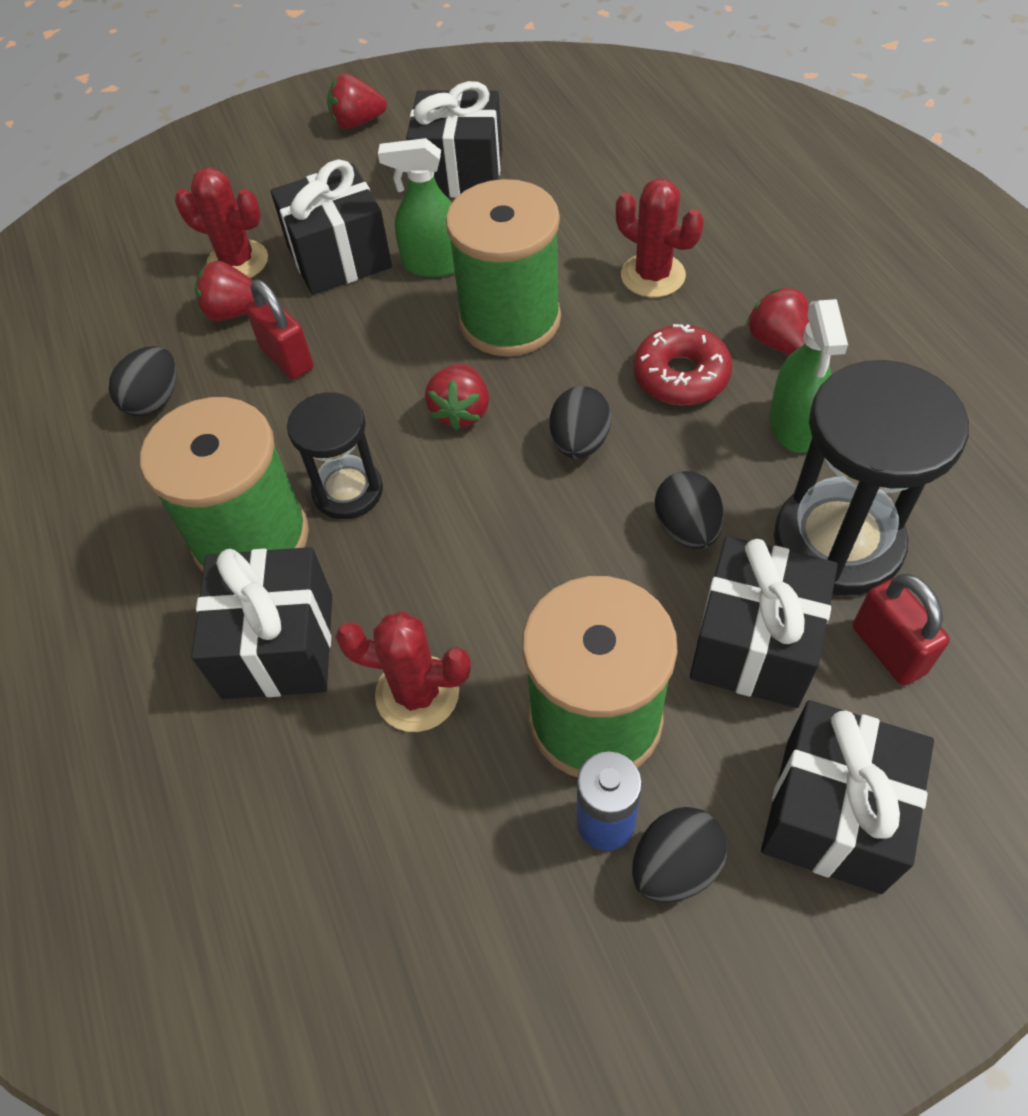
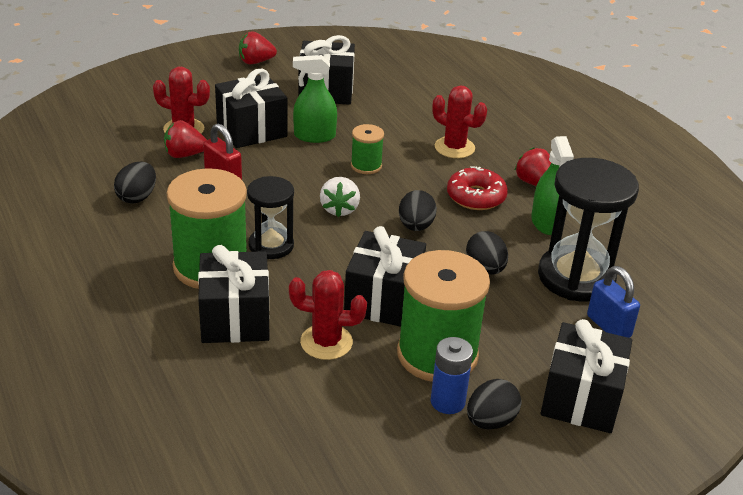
camera: 10 degrees left, 20 degrees down
(461, 411) = (339, 209): red strawberry -> white strawberry
(510, 320) = (366, 166): green spool -> green spool, size x0.48
(754, 644) = (530, 323): black gift -> black gift (383, 300)
(888, 650) = (608, 326): red padlock -> blue padlock

